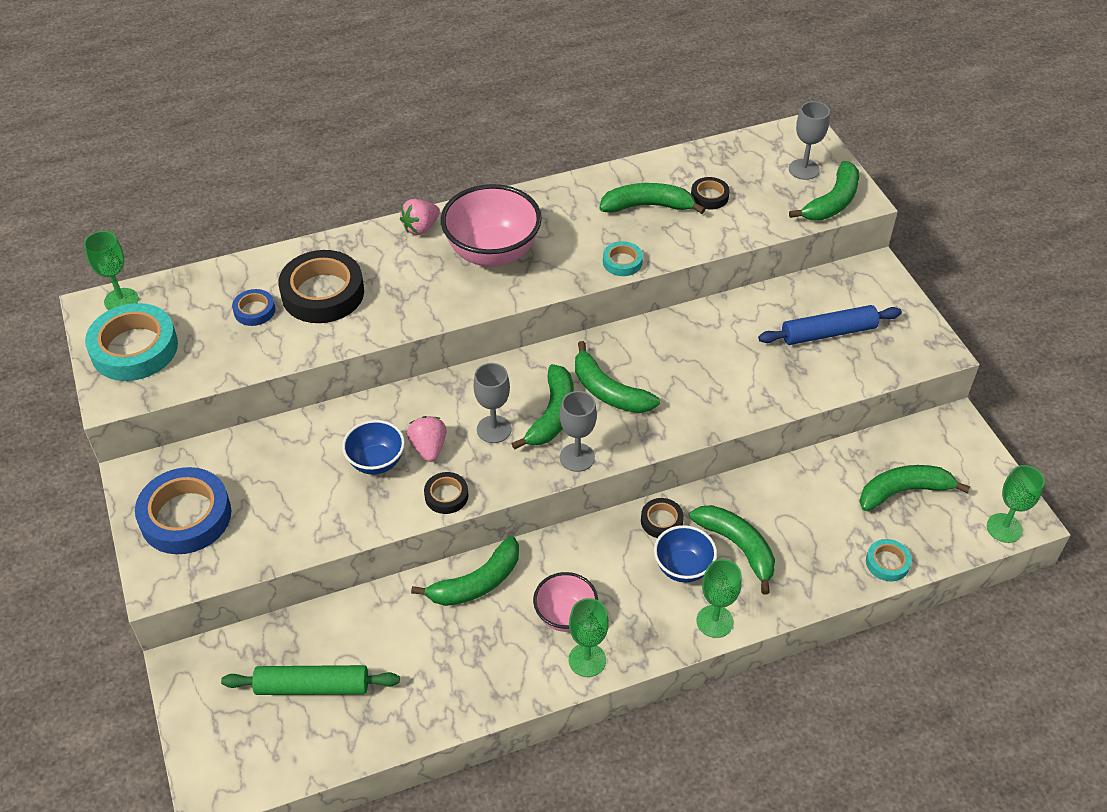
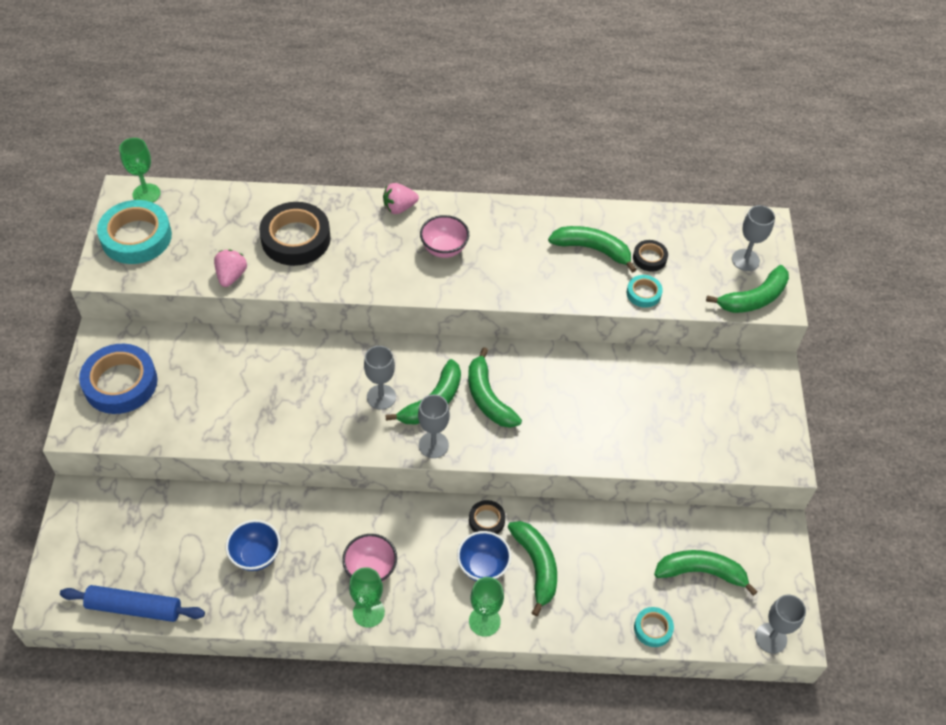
camera: 20 degrees right, 5 degrees up
(254, 310) = (238, 236): blue tape -> none
(312, 686) = (158, 550): green rolling pin -> none
(376, 462) = (278, 391): blue bowl -> blue bowl (256, 555)
(428, 448) = (323, 394): pink strawberry -> pink strawberry (231, 276)
(446, 496) = (316, 439): black tape -> none
(476, 583) = (317, 515): green banana -> none
(492, 253) = (444, 249): pink bowl -> pink bowl, size x0.58
(622, 262) = (544, 292): turquoise tape -> turquoise tape (643, 293)
(828, 333) = (699, 412): blue rolling pin -> blue rolling pin (134, 608)
(1004, 528) = (771, 638): green goblet -> grey goblet

